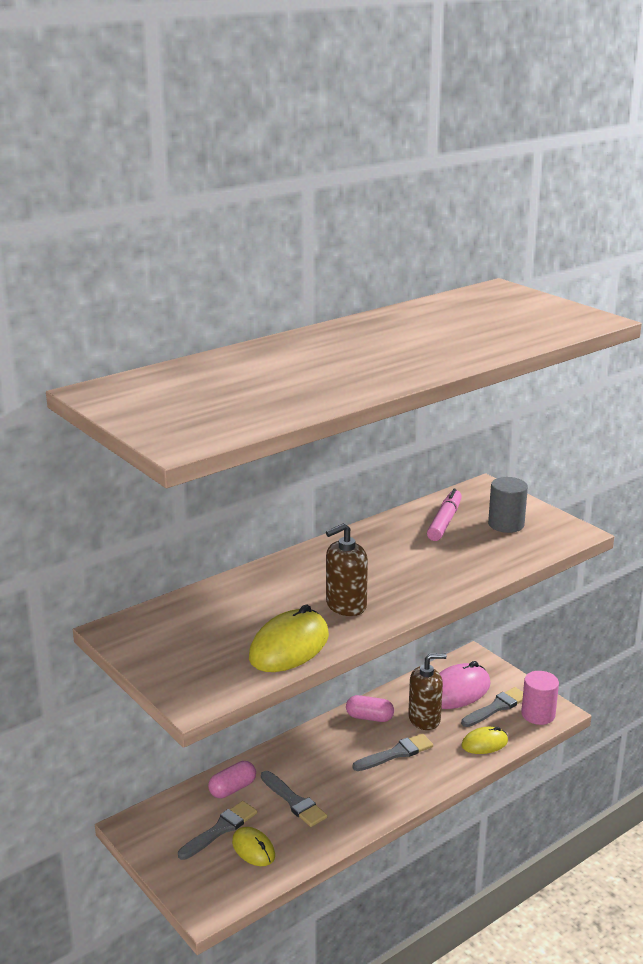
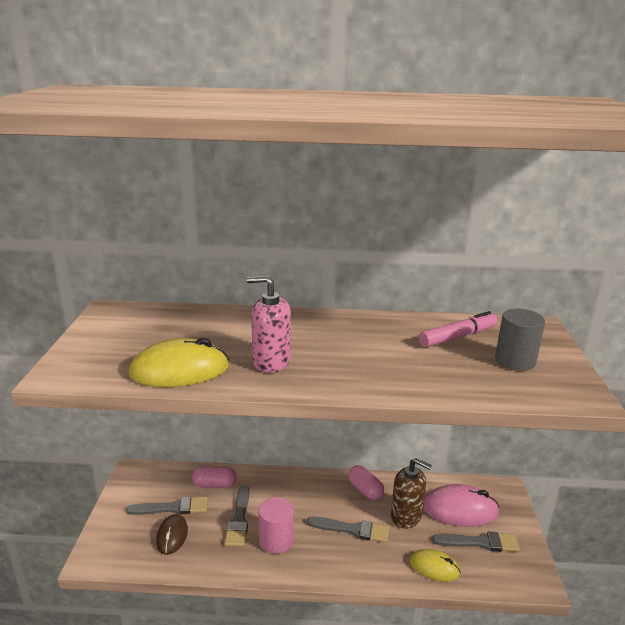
camera: 40 degrees right, 0 degrees up
(253, 849) = (172, 536): yellow mouse -> brown mouse
(346, 605) = (271, 361): brown soap dispenser -> pink soap dispenser
(538, 714) = (513, 572): pink cylinder -> pink cylinder (276, 540)

